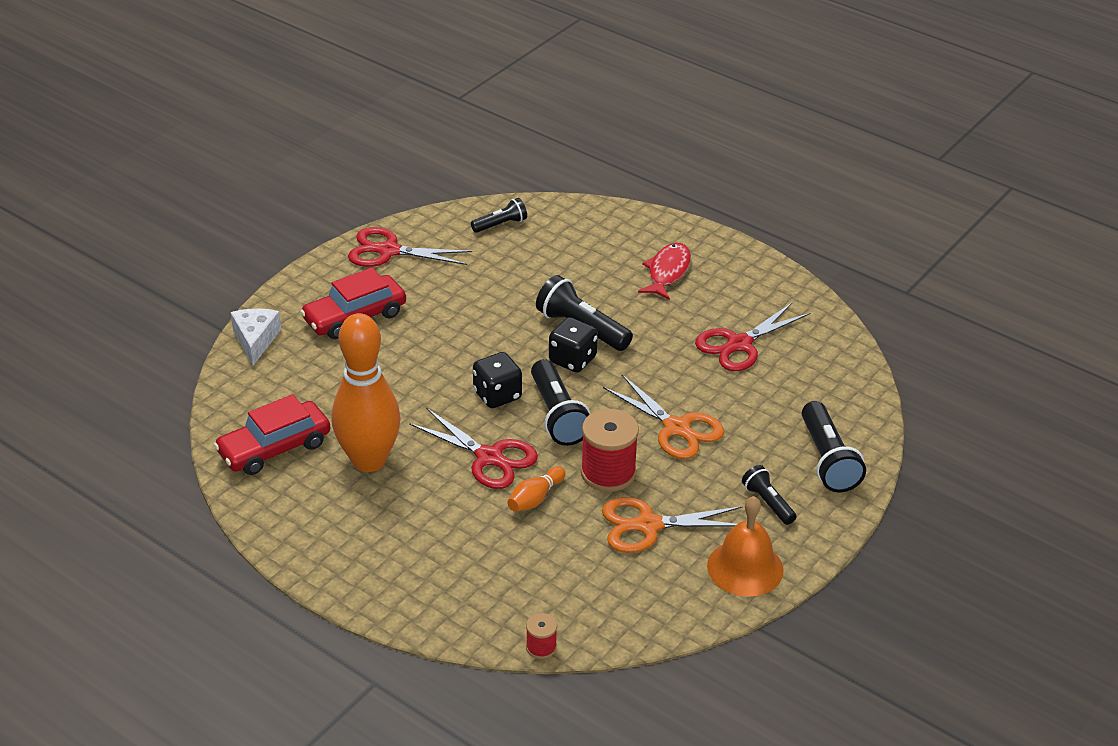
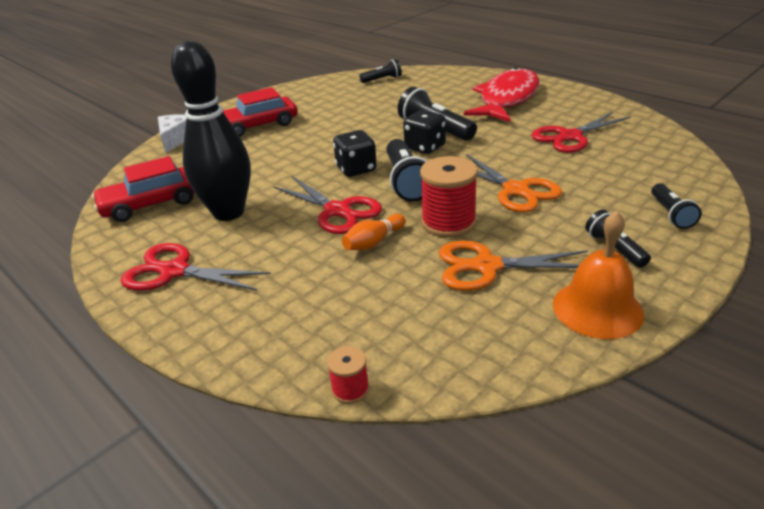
camera: 10 degrees right, 5 degrees down
(369, 460) = (229, 212): orange bowling pin -> black bowling pin
(388, 251) = (297, 93): red scissors -> red scissors (174, 271)
(667, 272) = (507, 99): red fish -> red fish, size x1.74
(827, 460) = (671, 214): black flashlight -> black flashlight, size x0.59

